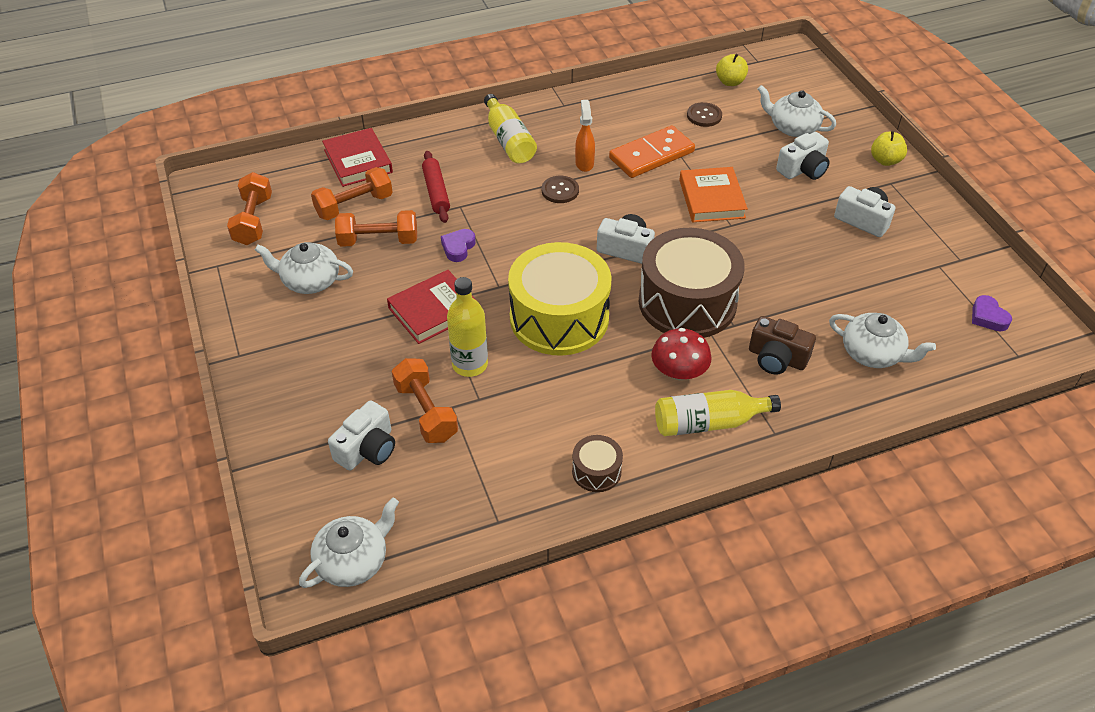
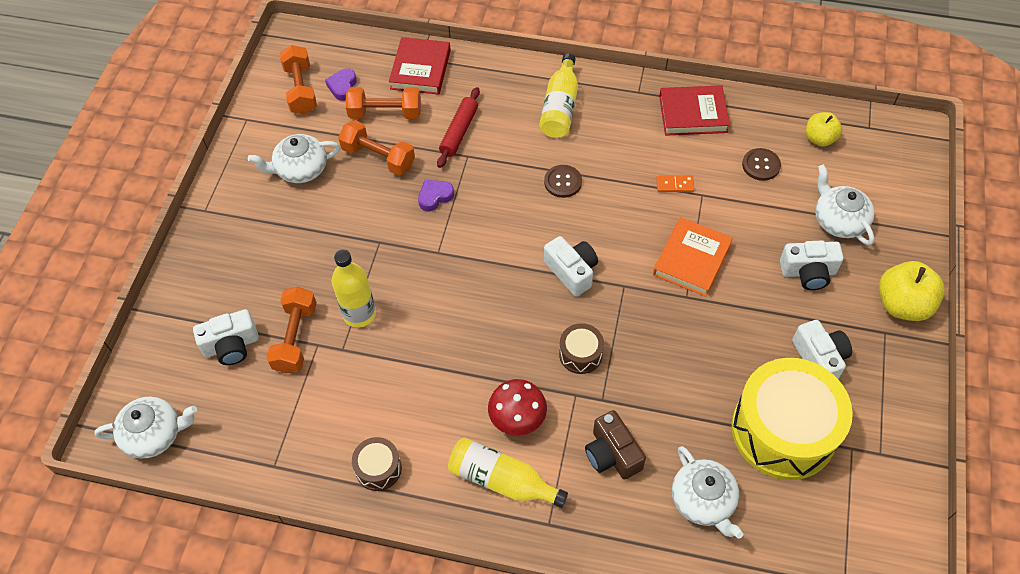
camera: 35 degrees right, 10 degrees up
(253, 221) = (301, 90): orange dumbbell -> orange dumbbell turned 45 degrees counterclockwise
(310, 281) = (300, 169): white teapot -> white teapot turned 60 degrees counterclockwise
(434, 310) = (371, 247): red book -> red book (693, 114)
(559, 318) = (462, 309): yellow drum -> yellow drum (783, 430)
(584, 163) = (607, 164): orange spray bottle -> none
(651, 155) = (675, 185): orange domino -> orange domino, size x0.44
(687, 302) = (580, 354): brown drum -> brown drum, size x0.44
(885, 160) = (902, 304): yellow apple -> yellow apple, size x1.58
(988, 317) = (851, 529): purple heart -> purple heart (342, 87)

